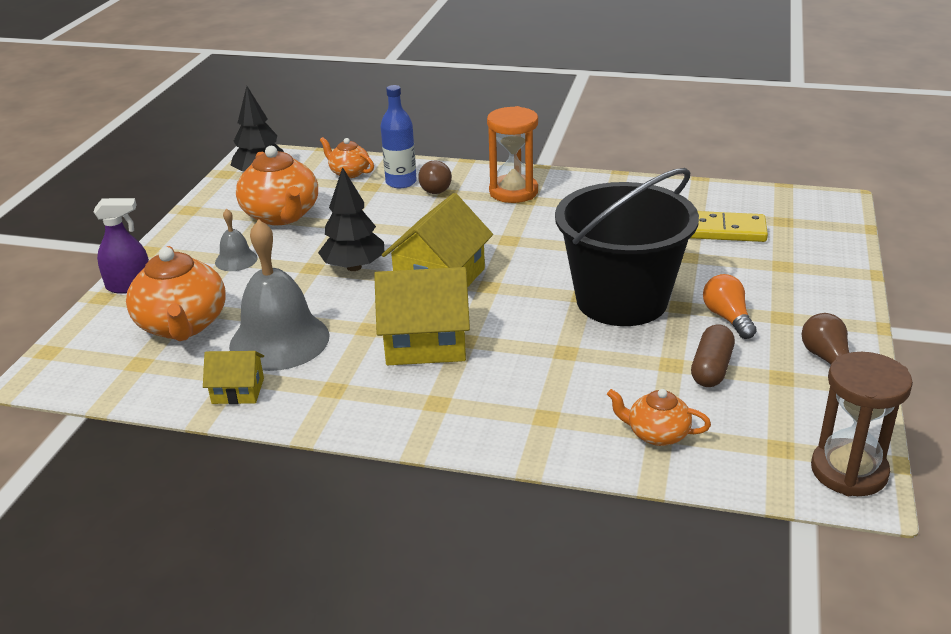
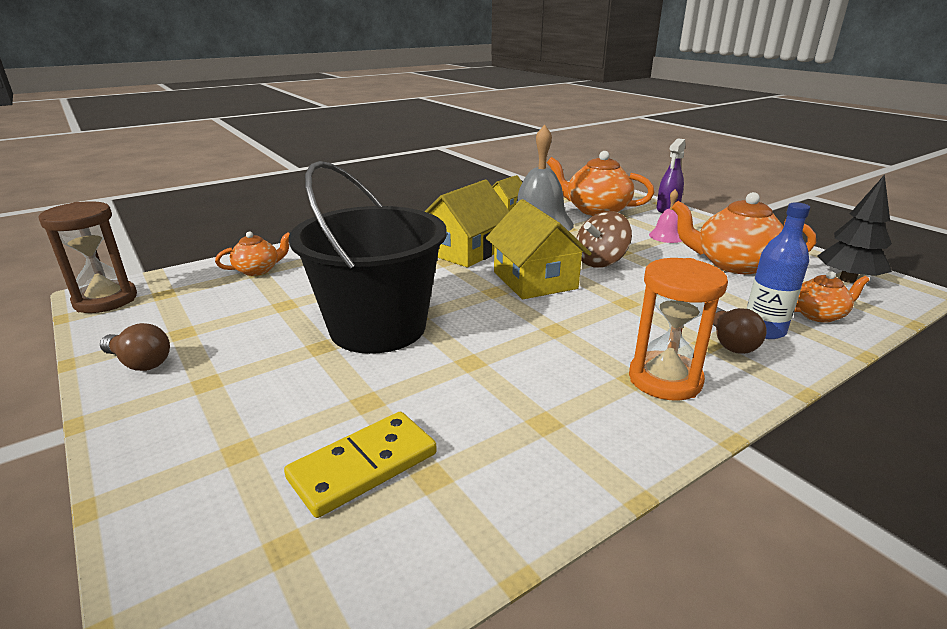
camera: 130 degrees right, 5 degrees down
(236, 260) = (667, 236): grey bell -> pink bell
(354, 267) = (600, 262): black tree -> brown spinning top
(436, 187) = (729, 342): brown light bulb -> brown light bulb turned 135 degrees counterclockwise
(711, 368) = (248, 314): brown capsule -> none
(727, 318) = (264, 356): orange light bulb -> none

